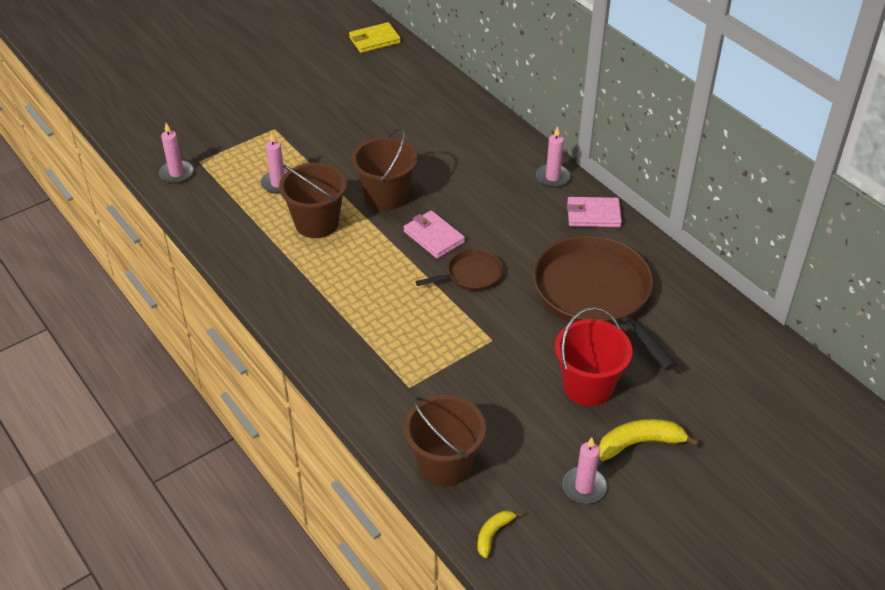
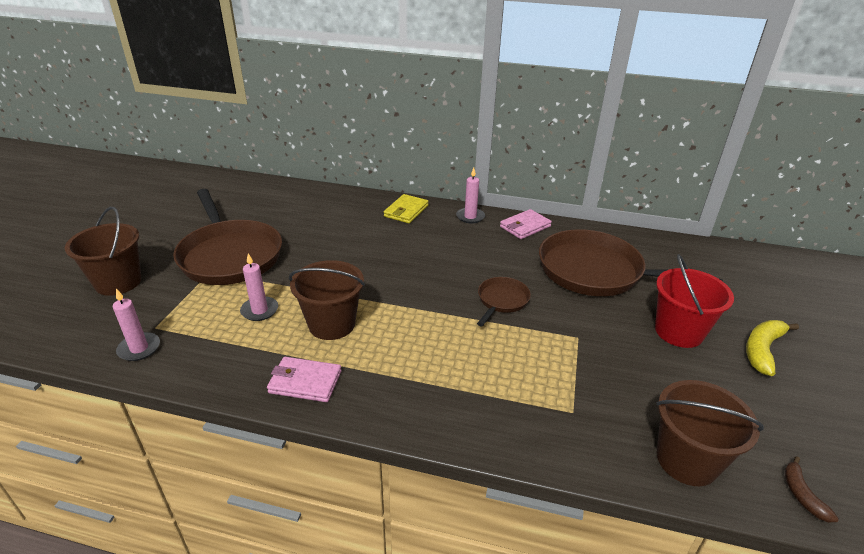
camera: 40 degrees left, 10 degrees down
(302, 119) = (229, 255): none -> brown pan
(374, 40) = (235, 186): yellow wallet -> yellow wallet (406, 211)
(386, 196) = (367, 278): brown bucket -> brown bucket (118, 282)
(433, 237) = (440, 288): pink wallet -> pink wallet (305, 382)
(493, 534) = (802, 494): yellow banana -> brown banana
(584, 487) = (786, 405): pink candle -> none

